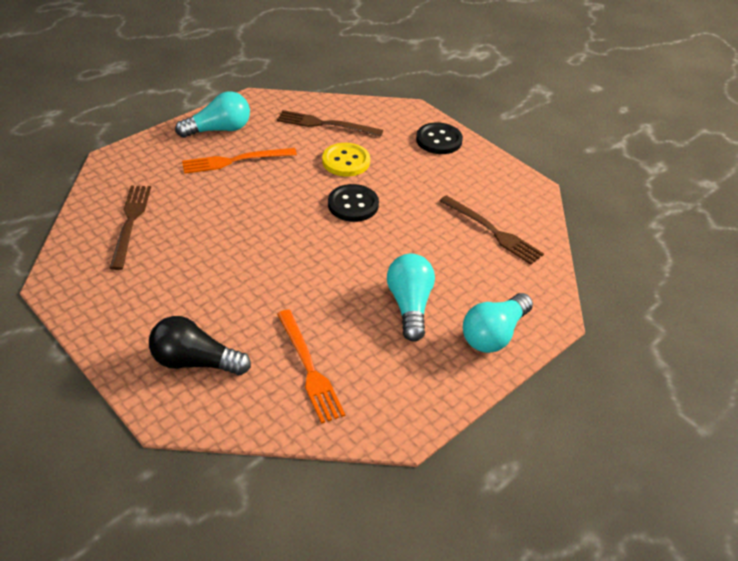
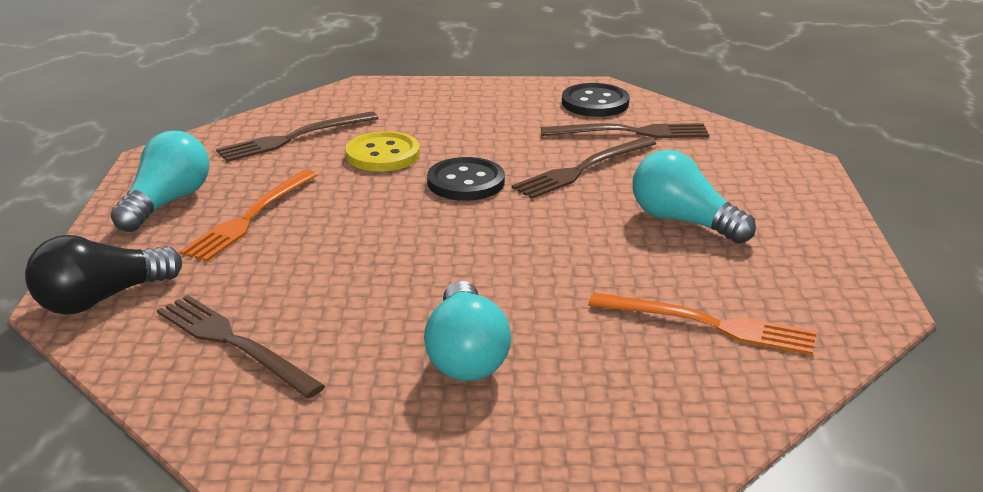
camera: 45 degrees left, 15 degrees down
(195, 362) = (595, 403): black light bulb -> black light bulb (101, 299)
(421, 237) = (582, 169): none -> brown fork
(439, 140) = (441, 95): black button -> black button (595, 103)
(494, 334) = (788, 197): turquoise light bulb -> turquoise light bulb (466, 355)

